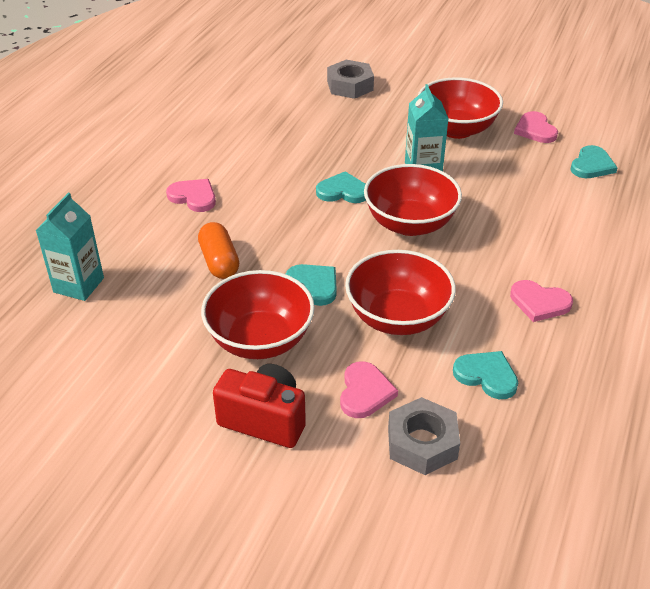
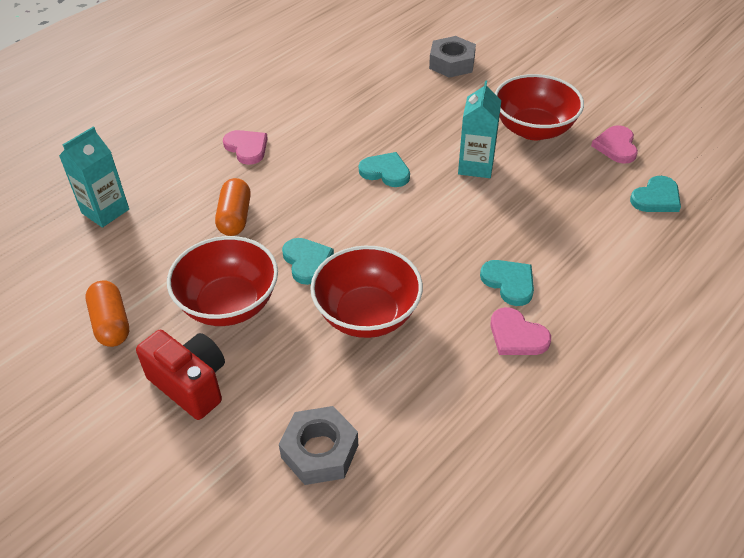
camera: 20 degrees right, 5 degrees up
(149, 386) = (111, 323): none -> orange capsule
(365, 392) = (295, 383): pink heart -> none
(410, 224) = (432, 220): red bowl -> none
(486, 376) = (420, 399): turquoise heart -> turquoise heart (509, 282)

